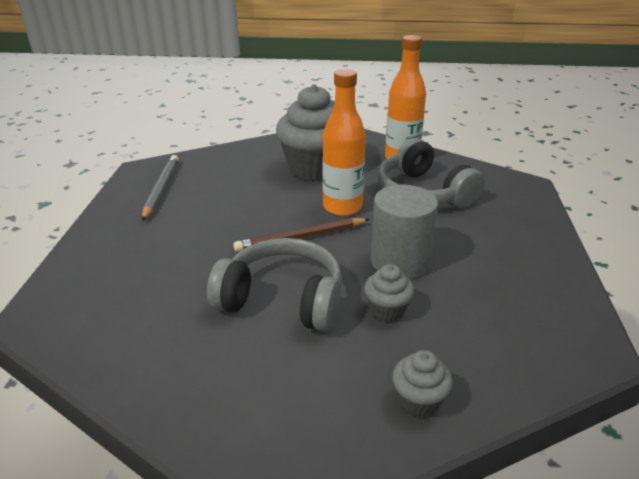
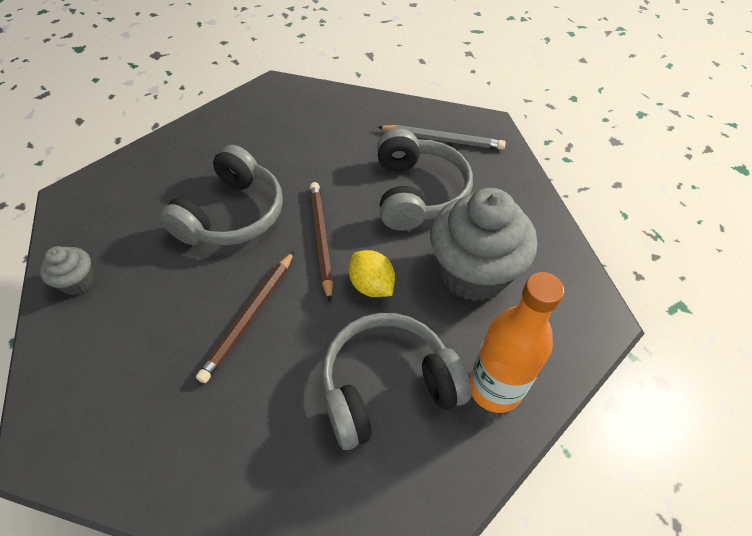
camera: 100 degrees right, 20 degrees up
(234, 196) = (417, 193): none -> grey headphones
(342, 207) = (371, 285): orange bottle -> yellow lemon
(387, 310) = (183, 286): grey cupcake -> none
(400, 261) = (250, 316): grey cylinder -> brown pencil

